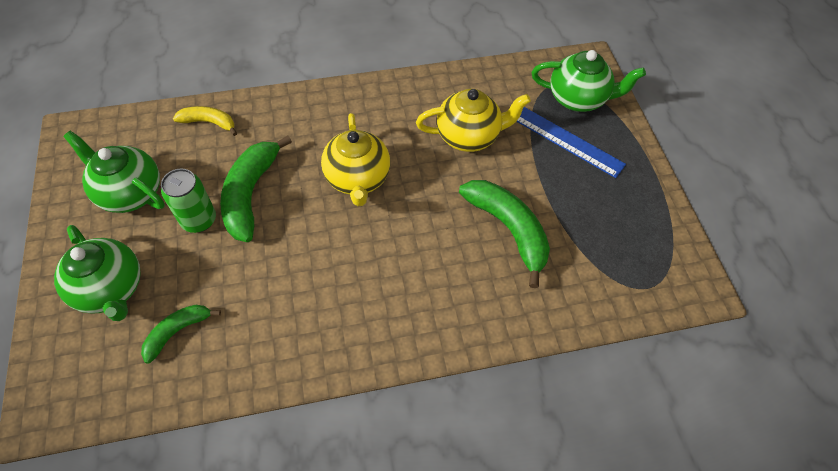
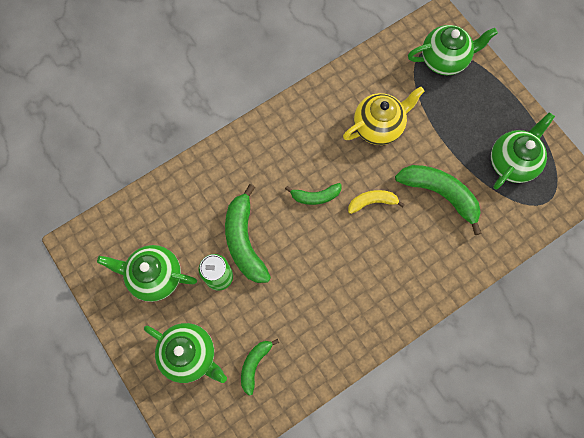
camera: 20 degrees left, 15 degrees up
(209, 122) = (177, 193): yellow banana -> yellow banana (372, 202)
(357, 179) = (315, 196): yellow teapot -> green banana
(567, 141) = (451, 102): blue ruler -> none
(616, 227) = (512, 162): none -> green teapot

